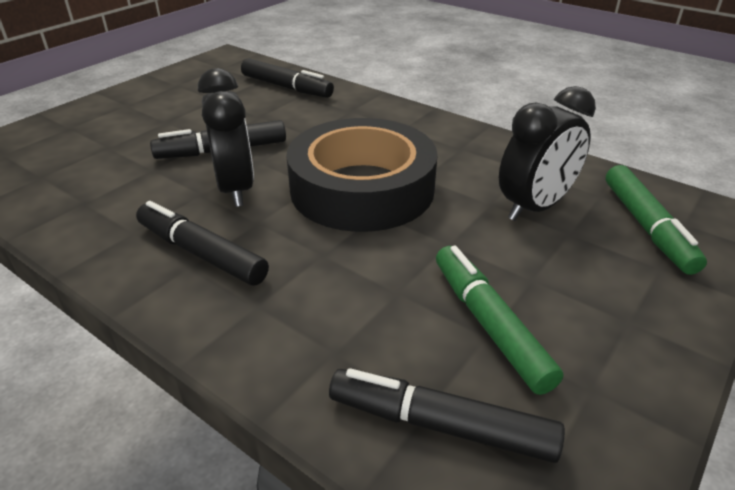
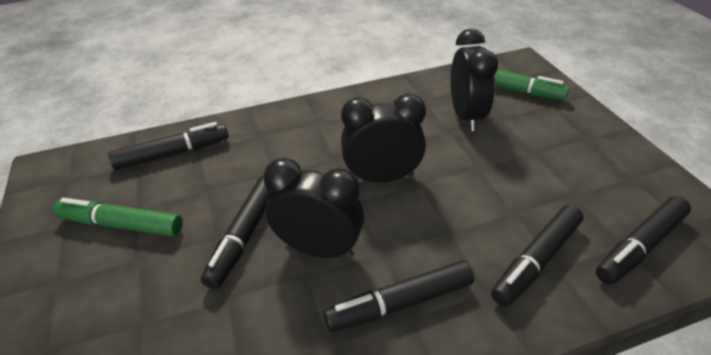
camera: 55 degrees left, 5 degrees up
(330, 330) = (536, 260): none -> black marker
(362, 188) = (382, 178): black tape -> black clock
(489, 324) = (565, 188): green marker -> green marker (122, 225)

